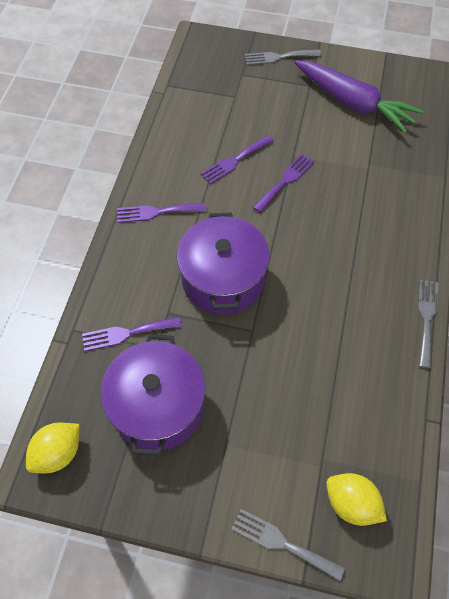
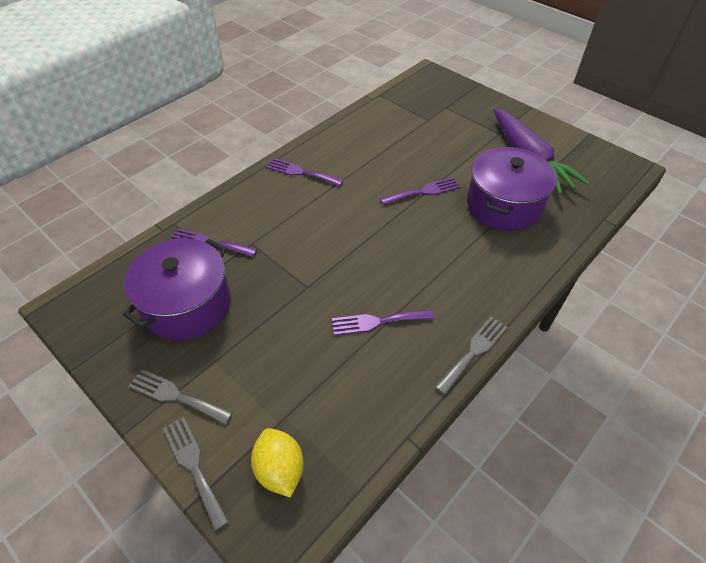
camera: 30 degrees right, 10 degrees down
(58, 453) = (90, 300): yellow lemon -> none
(223, 279) = (314, 239): purple pot -> purple pot (503, 205)
(234, 161) = (391, 162): purple fork -> purple fork (377, 321)
(278, 57) = (486, 106): grey fork -> grey fork (176, 396)

